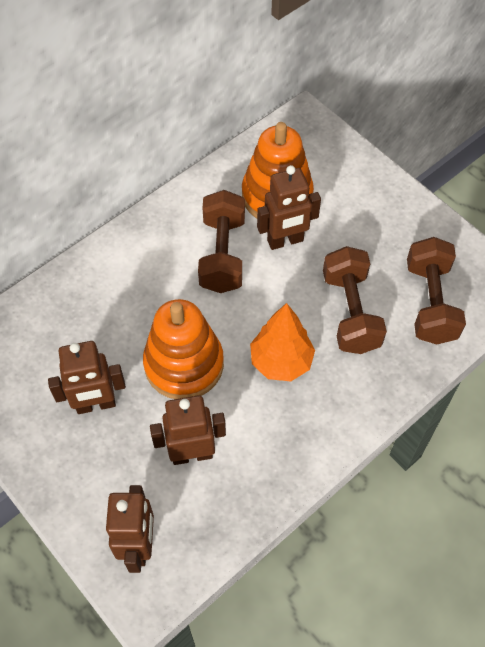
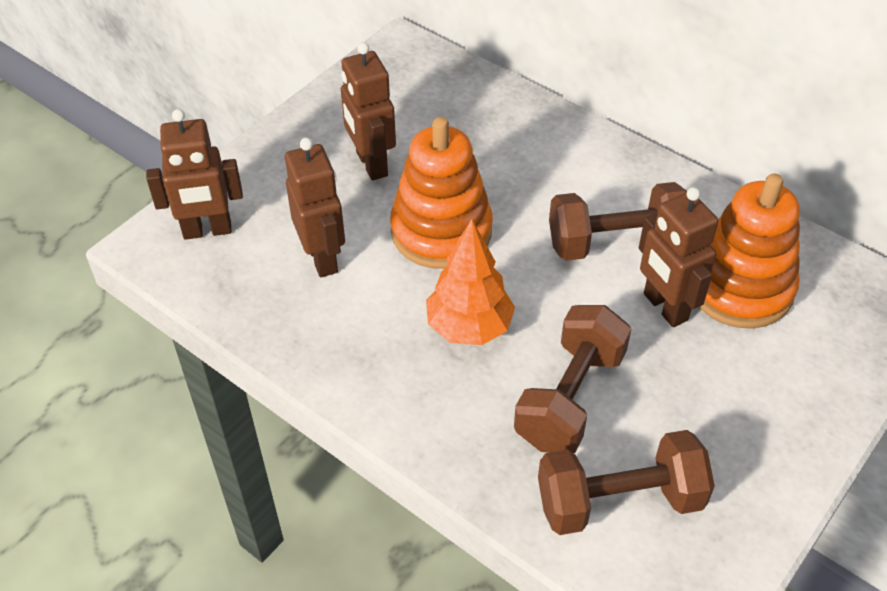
camera: 80 degrees right, 10 degrees down
(350, 312) = (570, 398): brown dumbbell -> brown dumbbell turned 45 degrees counterclockwise

